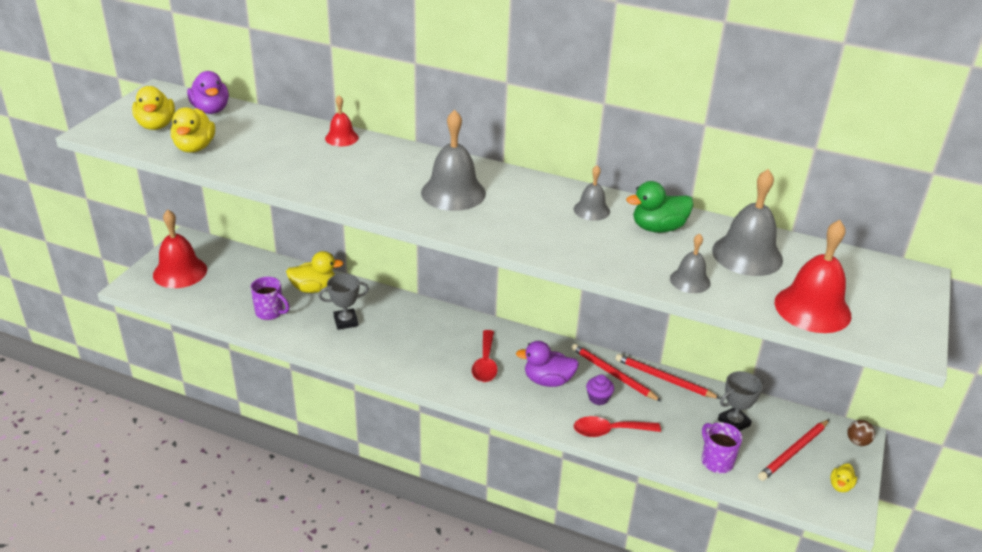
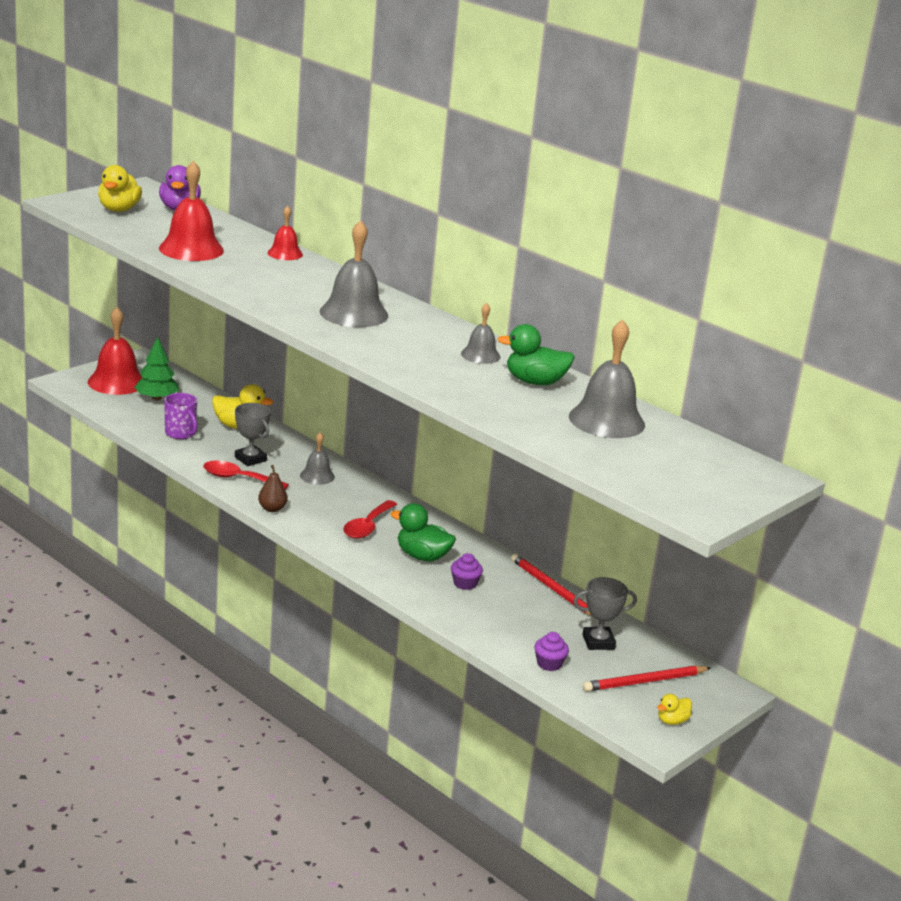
camera: 20 degrees right, 10 degrees down
(195, 147) = (140, 231): yellow duck -> none
(225, 279) = (156, 398): none -> green tree
(346, 321) = (250, 459): grey trophy -> grey trophy turned 45 degrees clockwise
(398, 371) = (272, 509): none -> brown pear
(548, 380) = (422, 556): purple duck -> green duck
(609, 431) = (453, 610): red spoon -> red spoon (238, 478)
(613, 374) = (498, 570): red pencil -> none
(690, 280) = (523, 422): grey bell -> grey bell (317, 476)
(716, 461) = (549, 664): purple mug -> purple cupcake
(812, 308) = (628, 469): red bell -> red bell (191, 249)
(857, 442) = (729, 695): brown ball -> none

